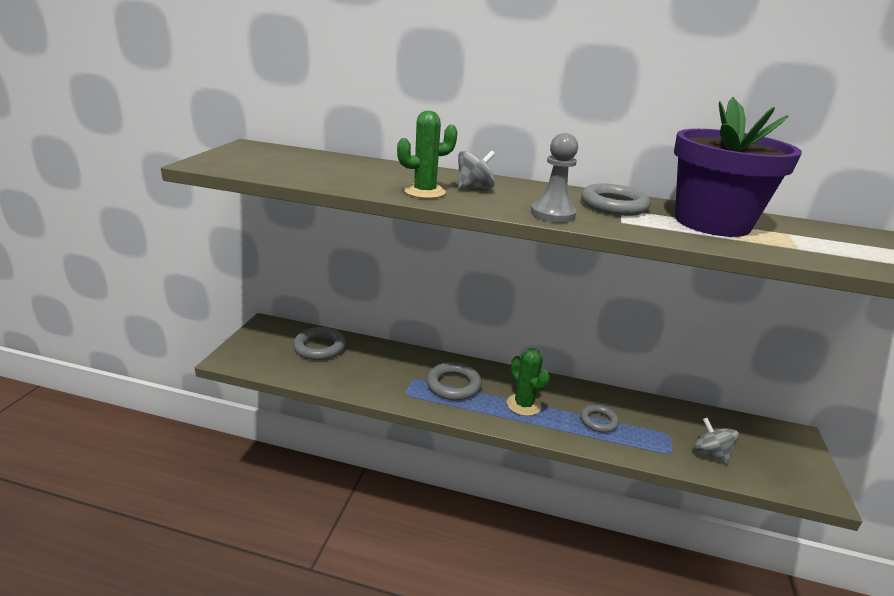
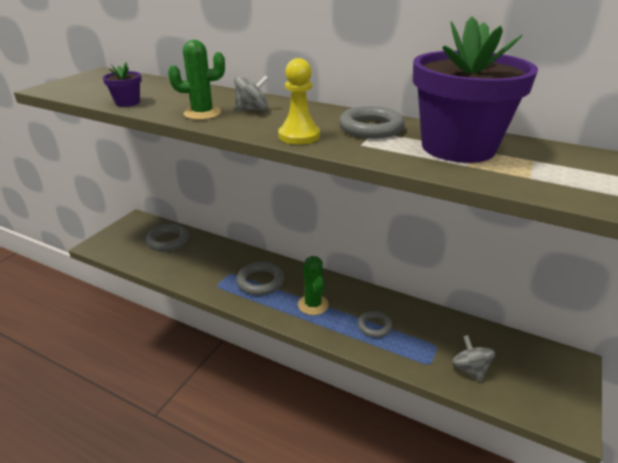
camera: 15 degrees right, 5 degrees up
(324, 180) = (127, 102): none -> purple flower pot
(552, 214) = (299, 136): grey pawn -> yellow pawn

